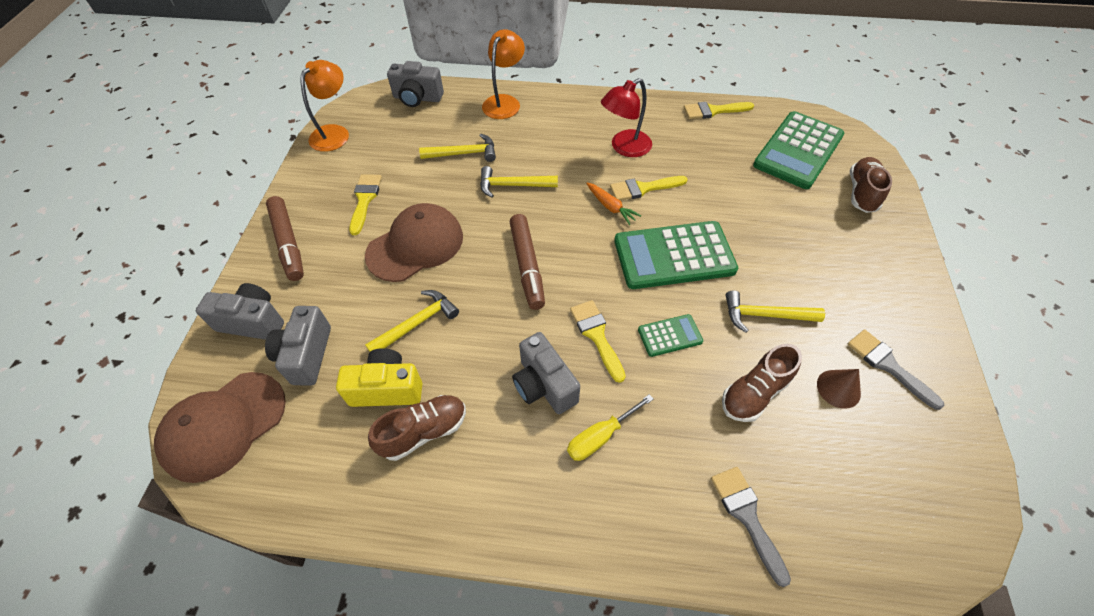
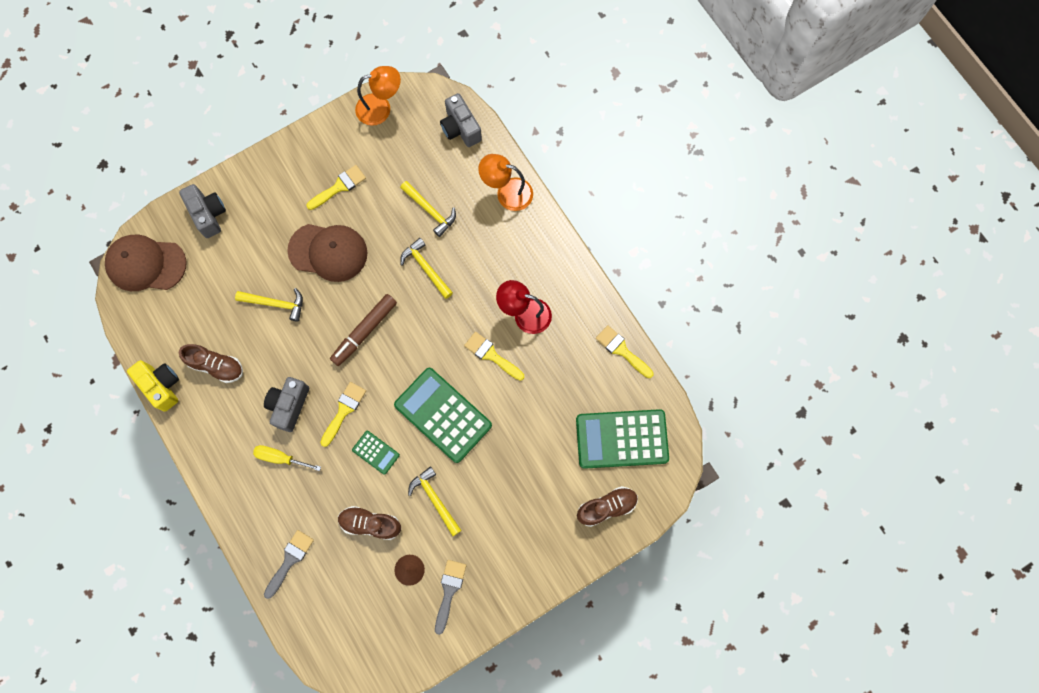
camera: 50 degrees right, 20 degrees up
(288, 243) = (272, 176): brown marker -> none
(306, 355) = (211, 264): grey camera -> none
(387, 388) = (225, 325): yellow camera -> yellow camera (162, 386)
(504, 102) = (507, 192): orange lamp -> orange lamp turned 150 degrees counterclockwise
(610, 207) = (456, 346): orange carrot -> none

